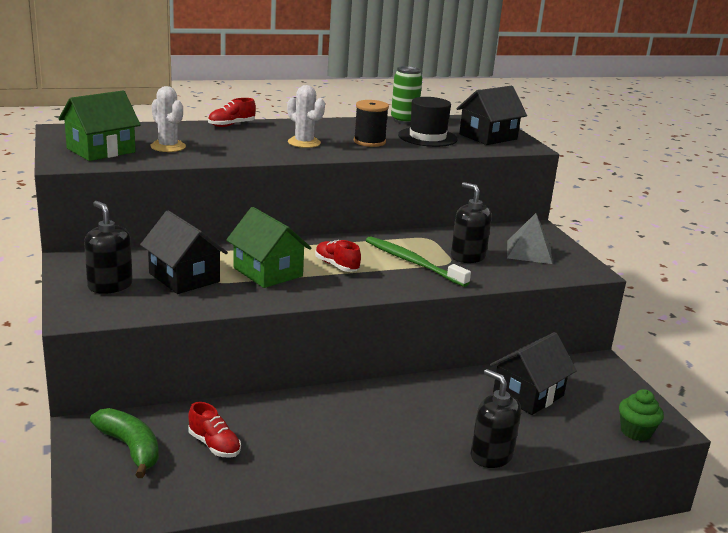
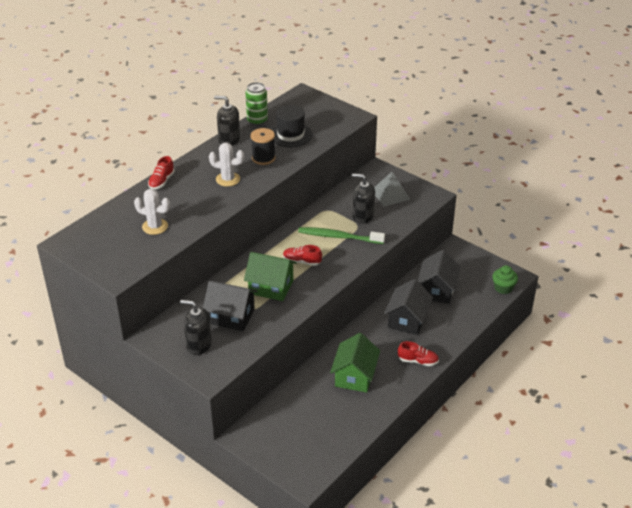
camera: 30 degrees left, 15 degrees up
(101, 150) = (121, 252): green house -> green house (354, 376)
(130, 448) = (278, 434): green banana -> none
(214, 445) = (318, 408): red shoe -> red shoe (418, 361)
(488, 137) = (323, 116): black house -> black house (407, 320)
(491, 456) = (451, 340): black soap dispenser -> black soap dispenser (229, 140)

